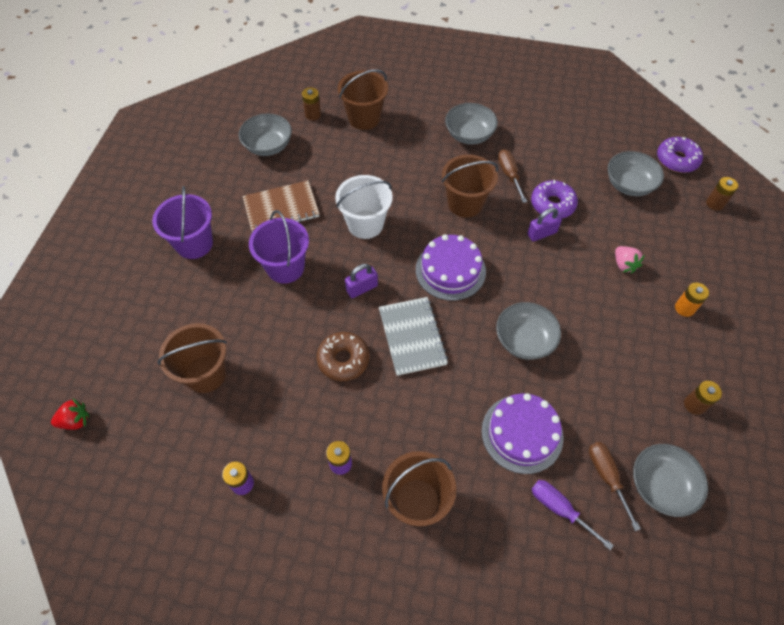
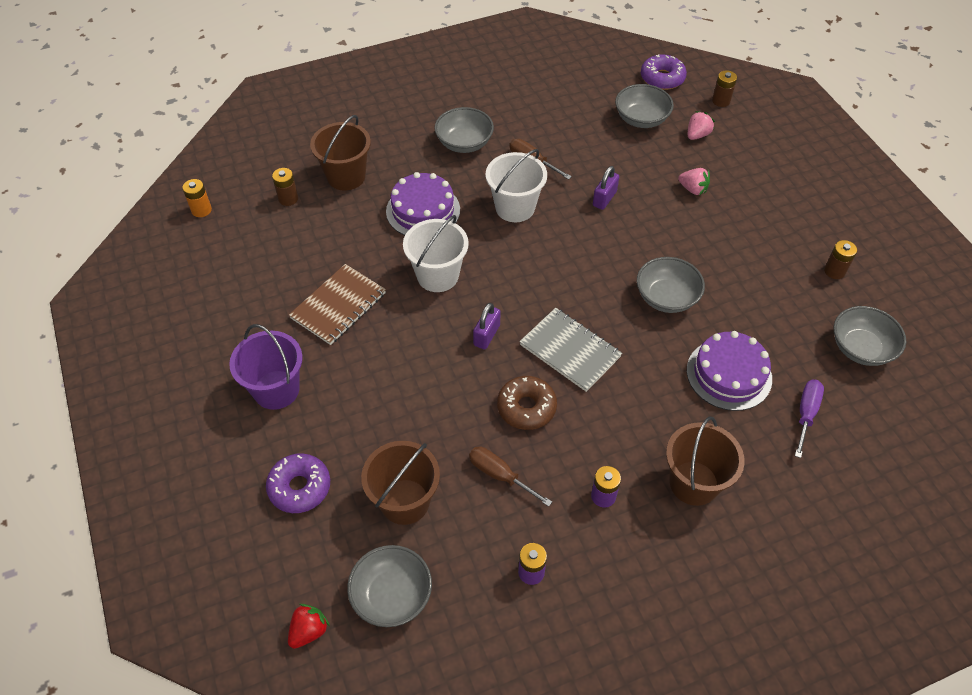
camera: 35 degrees left, 5 degrees down
(268, 146) = (268, 253): grey bowl -> grey bowl (392, 595)
(285, 267) = (395, 358): purple bucket -> none
(450, 270) = (553, 274): purple cake -> purple cake (423, 210)
(465, 203) = (515, 207): brown bucket -> white bucket
(552, 204) = (592, 169): purple donut -> purple donut (300, 487)
(559, 509) = (806, 414): purple screwdriver -> purple screwdriver turned 105 degrees clockwise
(606, 477) = (819, 366): brown screwdriver -> brown screwdriver (500, 475)
(667, 222) = (697, 135): none -> pink strawberry
(684, 308) = (767, 199): orange battery -> orange battery (201, 210)

